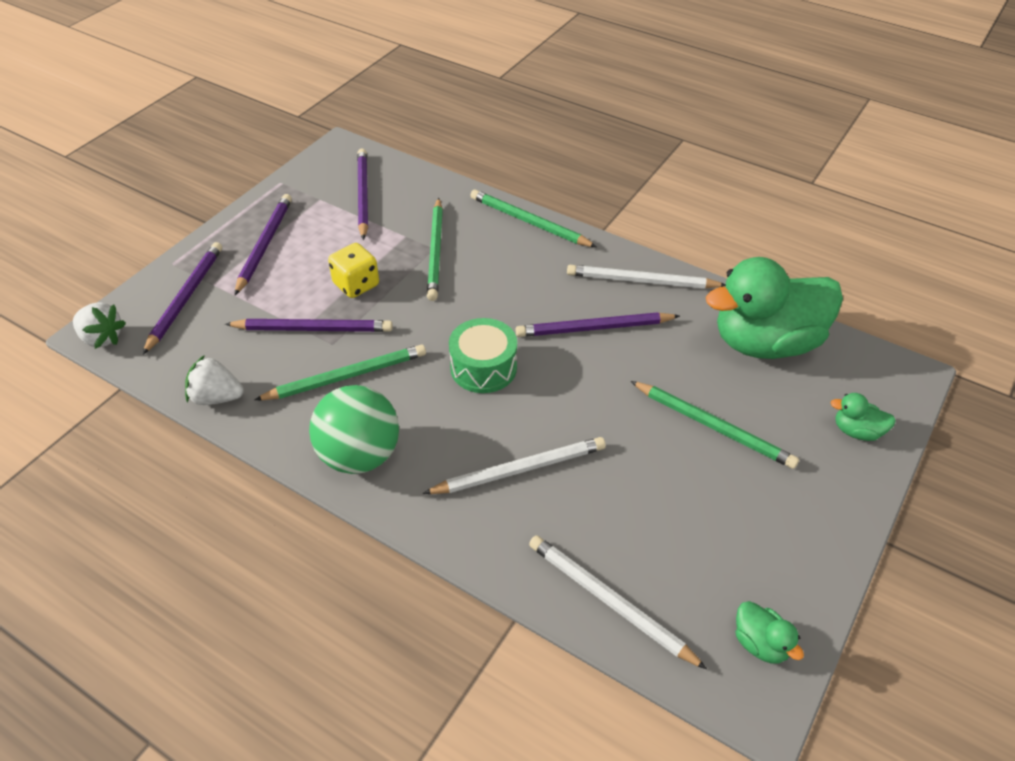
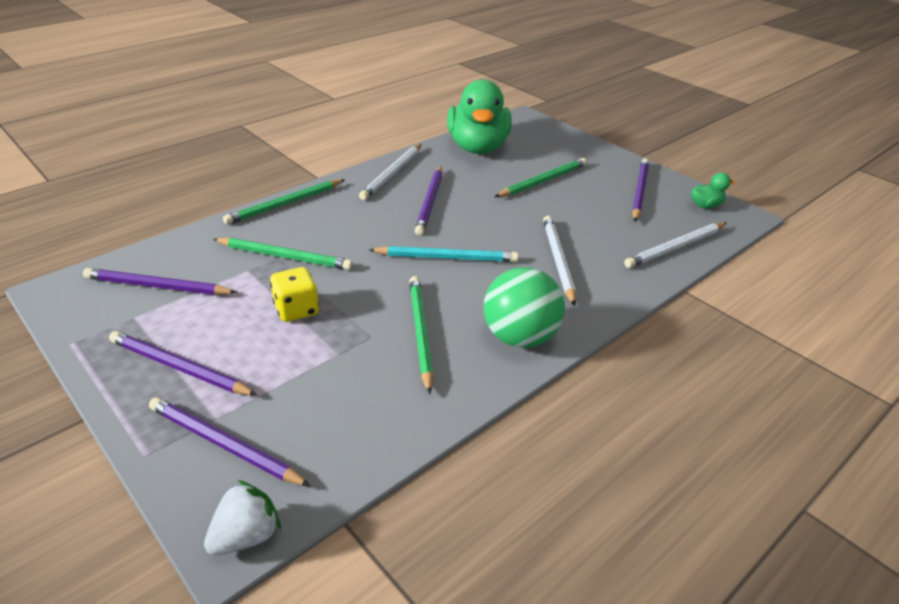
camera: 75 degrees left, 10 degrees down
(216, 397) = (407, 428): white strawberry -> none
(313, 329) = (343, 346): purple pencil -> purple pencil (639, 191)
(483, 367) = (446, 257): green drum -> turquoise pencil
(856, 431) = (561, 141): green duck -> none

